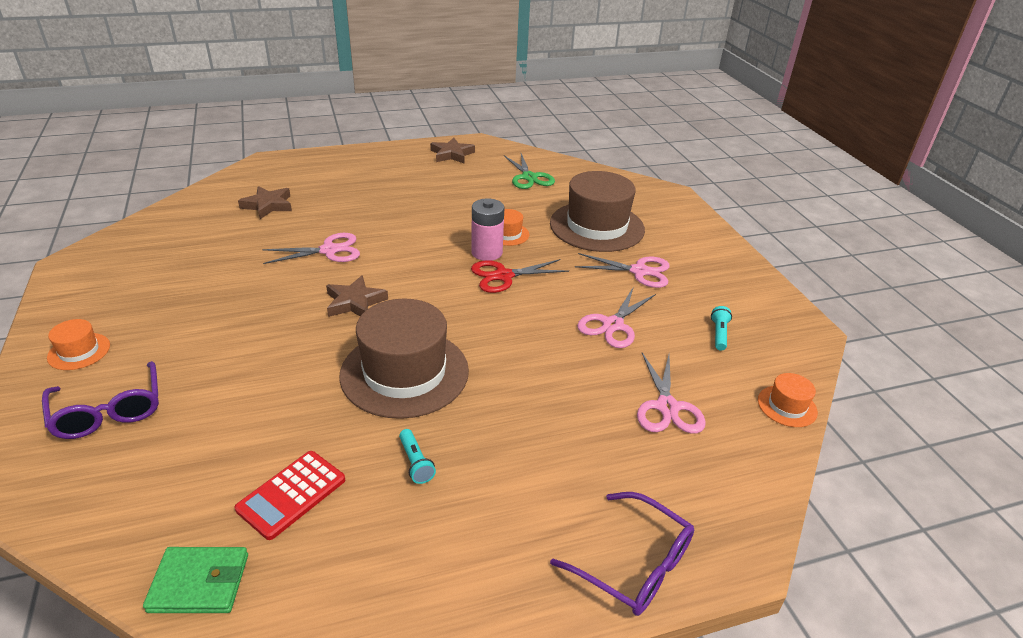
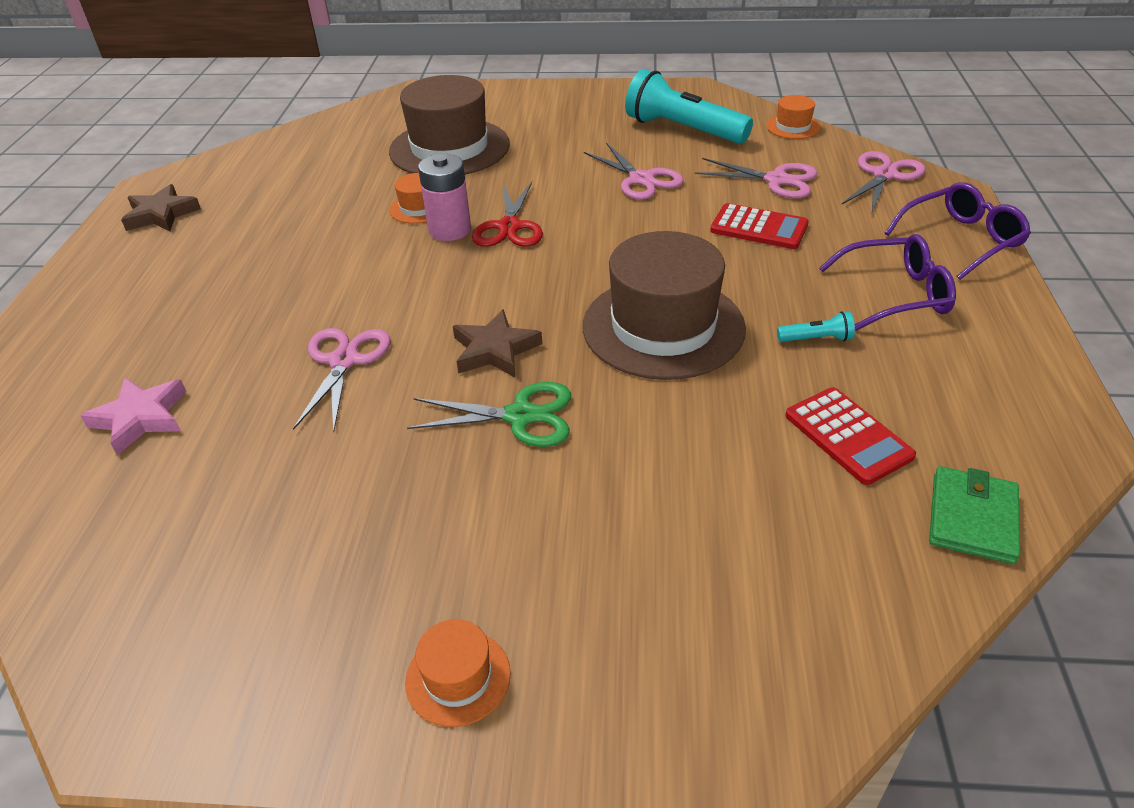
camera: 65 degrees left, 5 degrees up
(109, 410) = (637, 623): purple glasses -> purple glasses (894, 294)
(268, 205) = (140, 418): brown star -> pink star
(529, 177) = (292, 167): green scissors -> green scissors (520, 416)
(574, 406) = (759, 228): none -> red calculator
(639, 271) = (556, 144): pink scissors -> pink scissors (884, 175)
(719, 334) = (683, 130): turquoise flashlight -> turquoise flashlight, size x2.40

